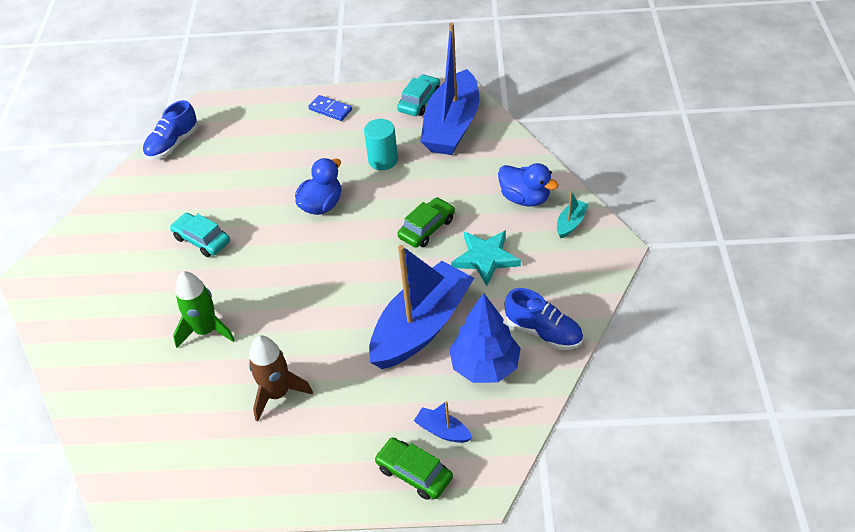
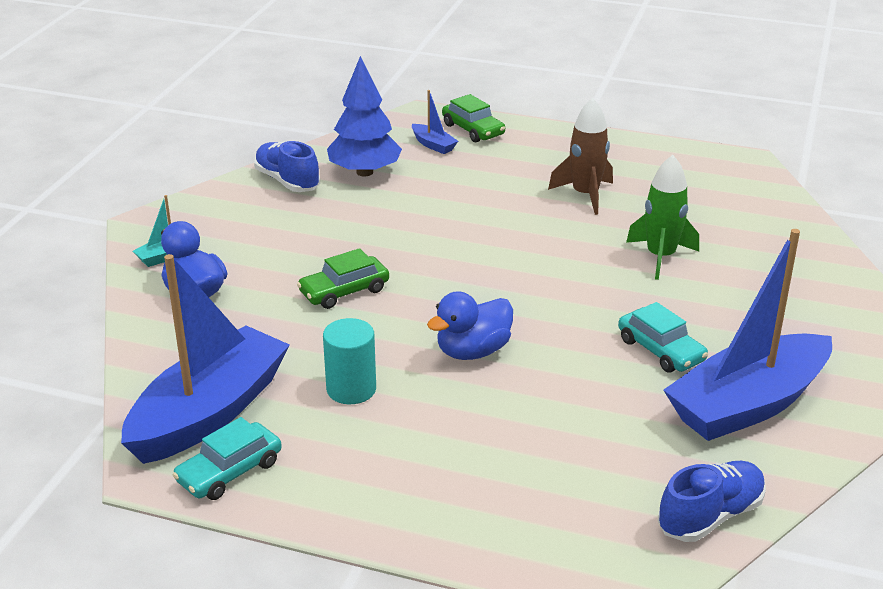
camera: 165 degrees left, 15 degrees down
(330, 110) = (395, 502): blue domino -> none
(421, 327) = (409, 210): blue boat -> blue boat (748, 404)
(485, 258) = (296, 247): turquoise star -> none

